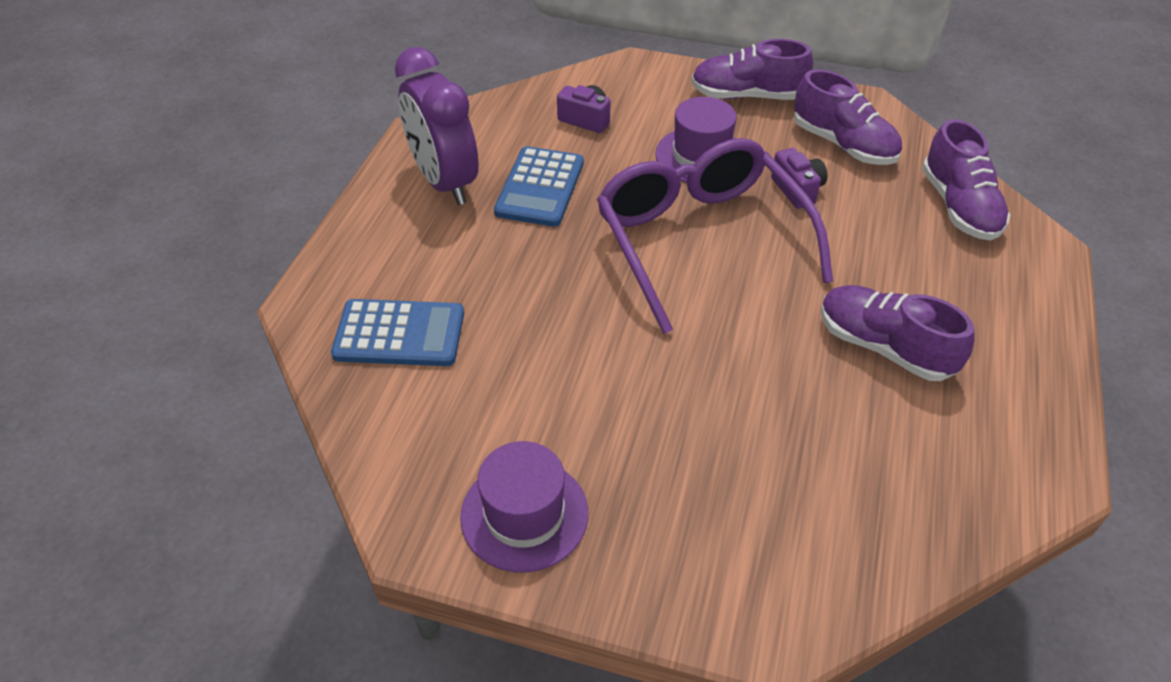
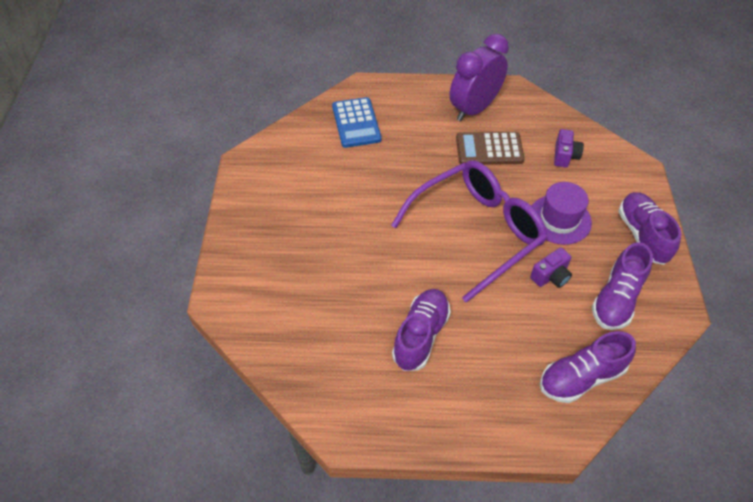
camera: 75 degrees right, 5 degrees up
(524, 514) = (263, 194): purple hat -> none
(540, 187) = (489, 149): blue calculator -> brown calculator

